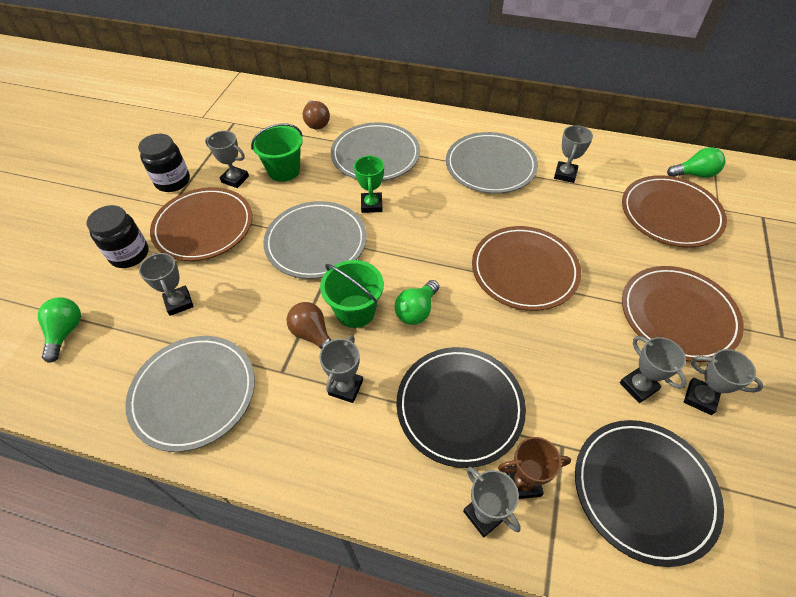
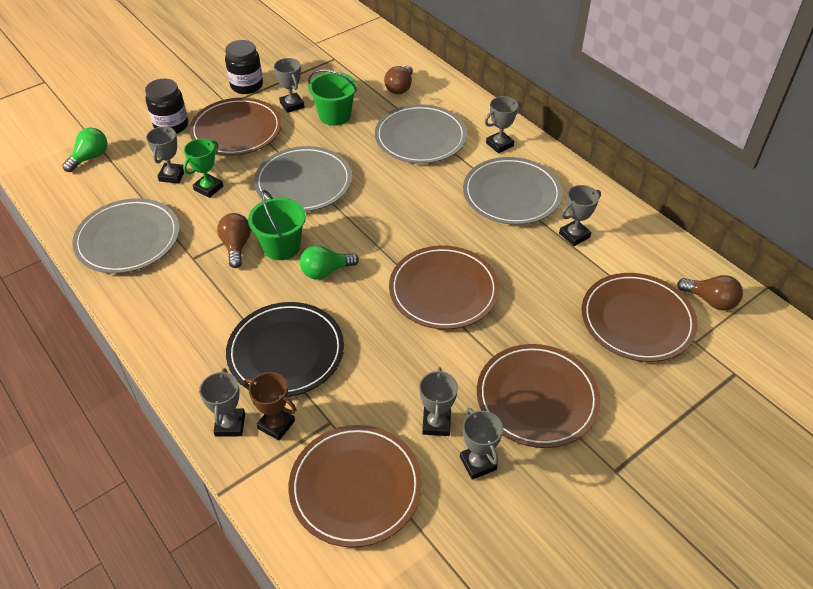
camera: 35 degrees right, 5 degrees down
(346, 387) = (223, 292): grey trophy -> grey trophy (499, 144)
(371, 205) = (375, 176): green trophy -> green trophy (208, 188)
(644, 490) = (355, 487): black plate -> brown plate
(694, 174) = (710, 301): green light bulb -> brown light bulb

